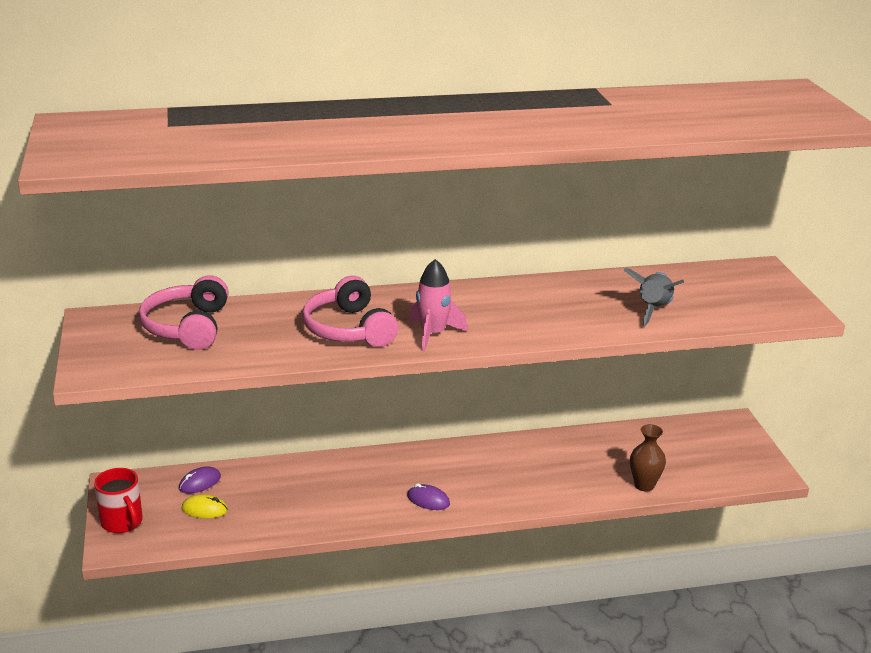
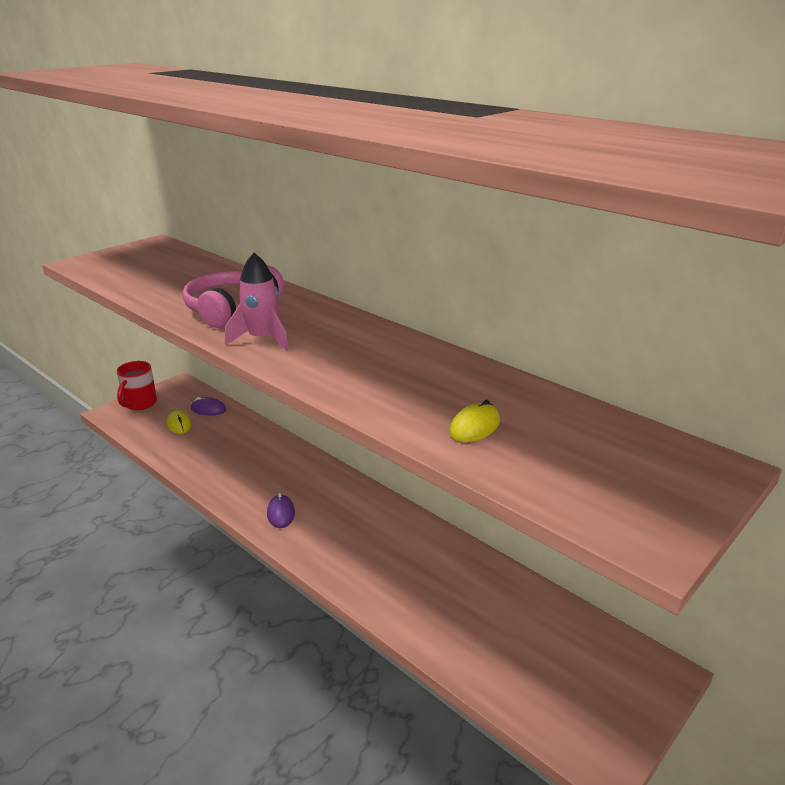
camera: 55 degrees right, 0 degrees up
(187, 327) = (172, 265): pink headphones -> none
(644, 485) = (445, 644): brown vase -> none
(653, 309) = (474, 427): grey rocket -> yellow mouse

